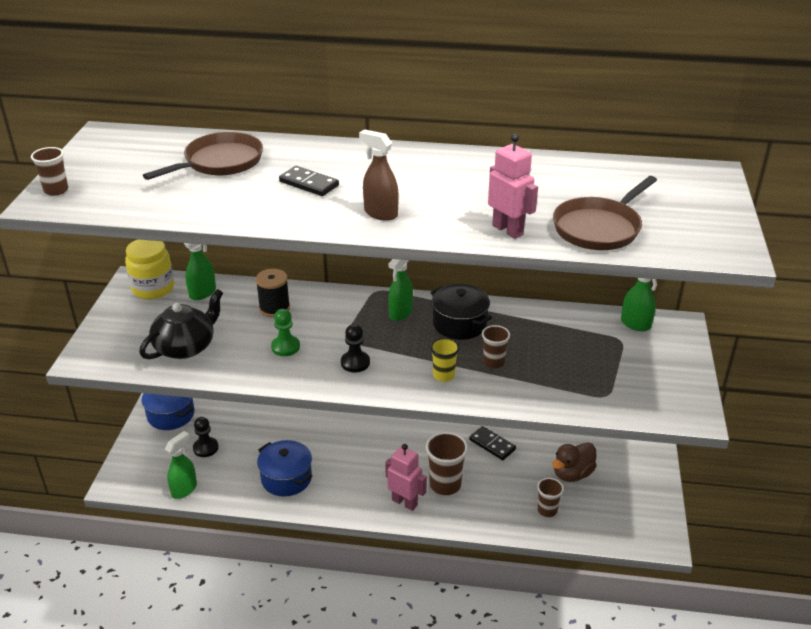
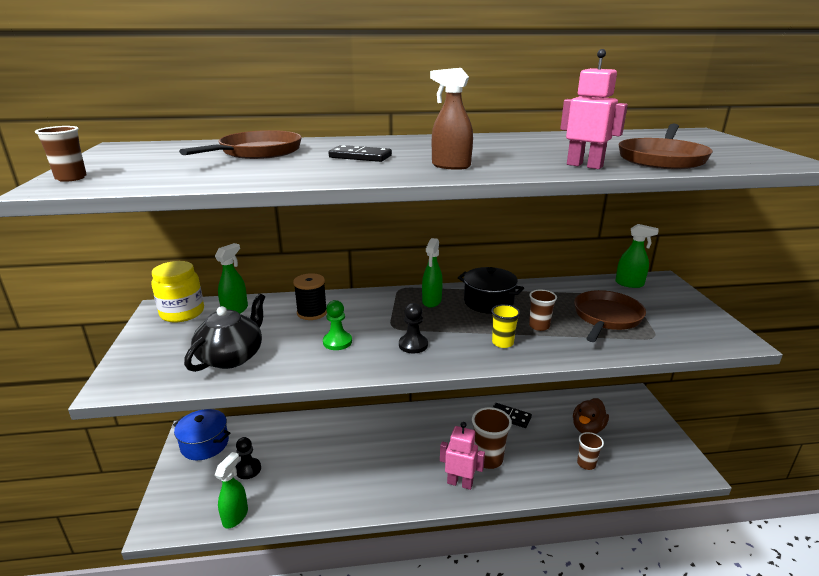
camera: 15 degrees left, 10 degrees down
(286, 478) = (338, 483): blue pot -> none
(573, 364) = (606, 318): none -> brown pan

